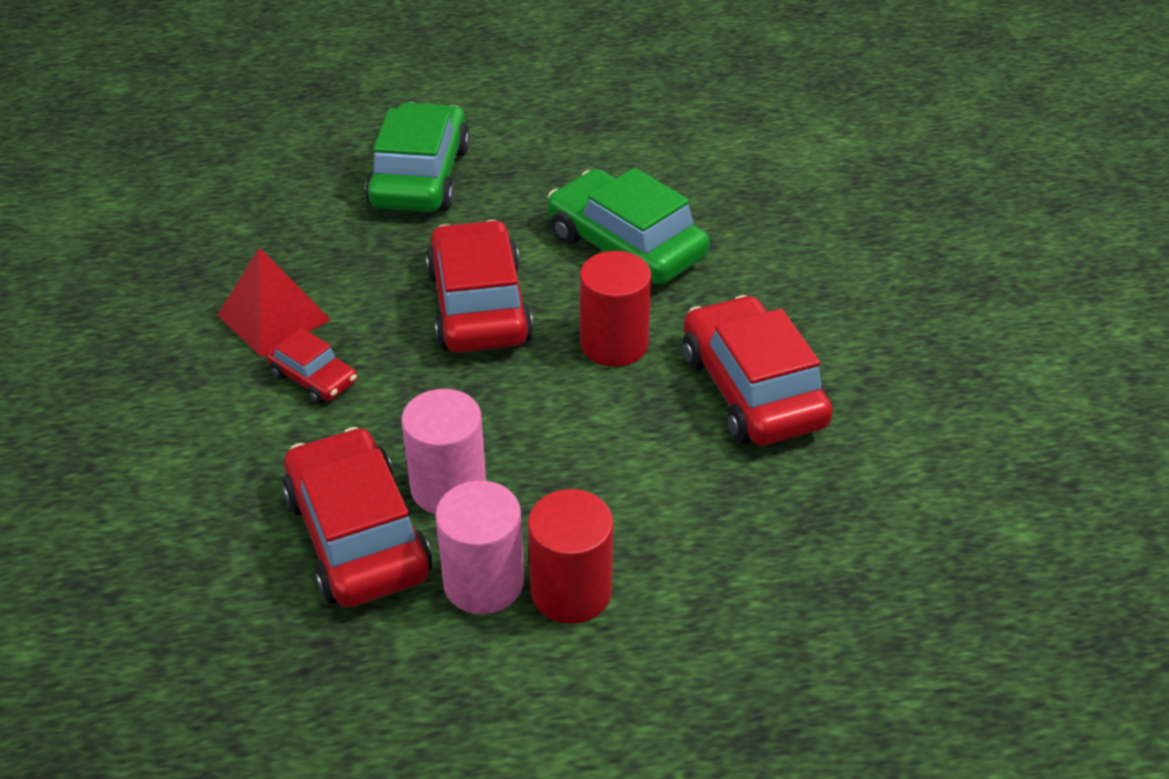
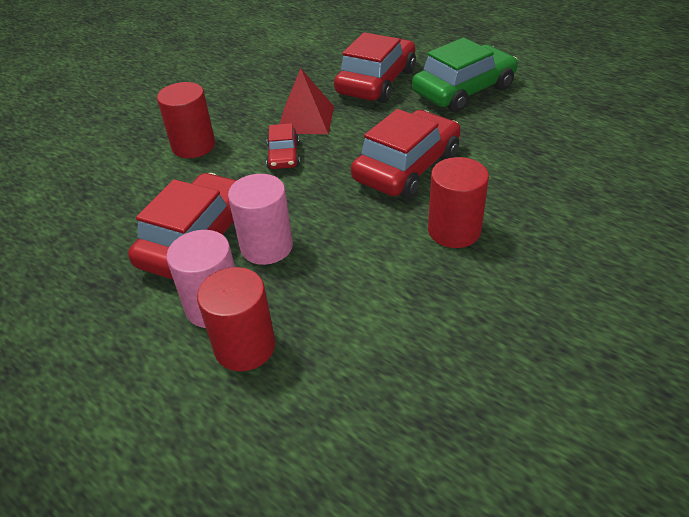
camera: 50 degrees right, 0 degrees up
(167, 439) = (193, 146): none -> red cylinder
(626, 246) = (535, 182): green car -> none
(752, 389) = (507, 313): red car -> red car (376, 82)

